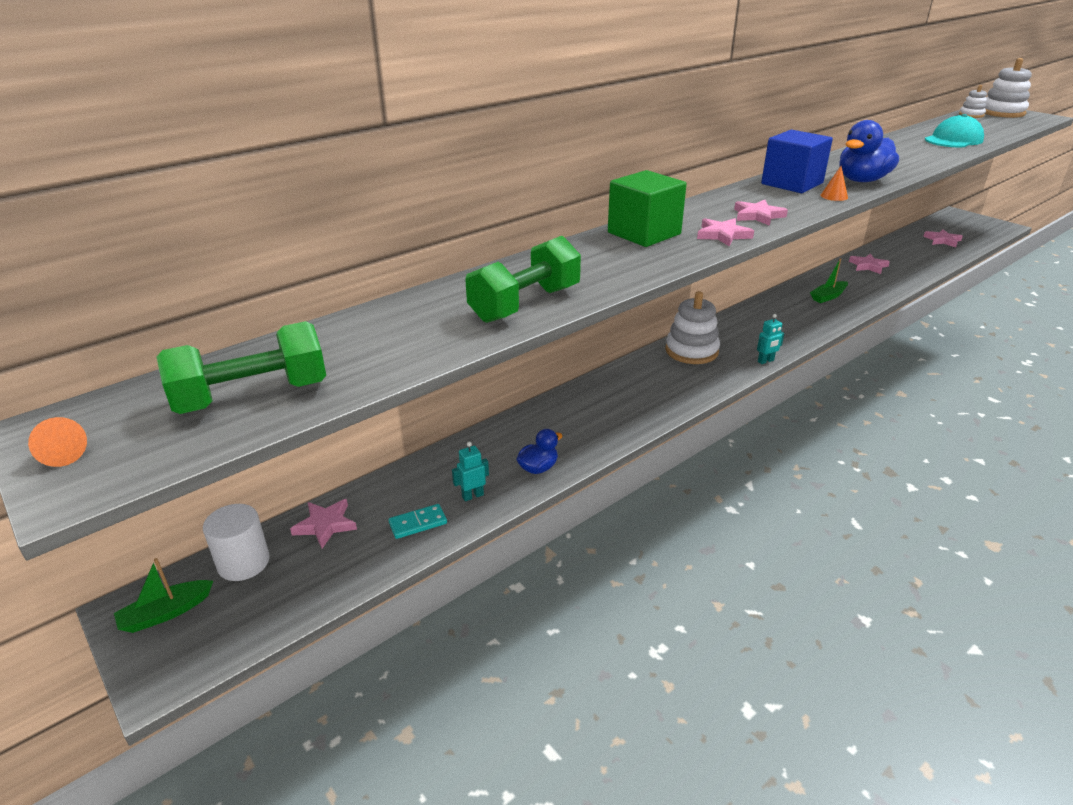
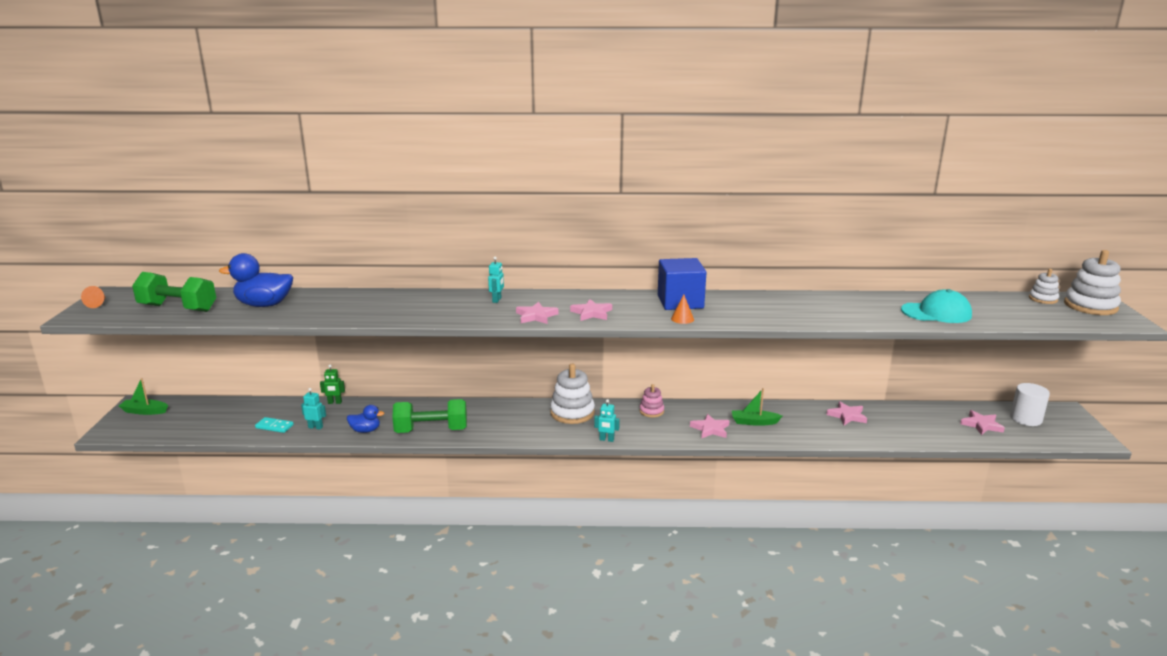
camera: 40 degrees right, 10 degrees down
(243, 562) = (194, 407): white cylinder -> white cylinder (1026, 419)
(325, 525) = (243, 408): pink star -> pink star (710, 429)
(436, 456) = (334, 402): none -> green robot
(525, 304) = (348, 312): green dumbbell -> green dumbbell (431, 430)
(644, 233) = (497, 300): green cube -> turquoise robot
(746, 320) = (651, 411): none -> pink stacking toy
(862, 180) = (739, 316): blue duck -> blue duck (264, 305)

